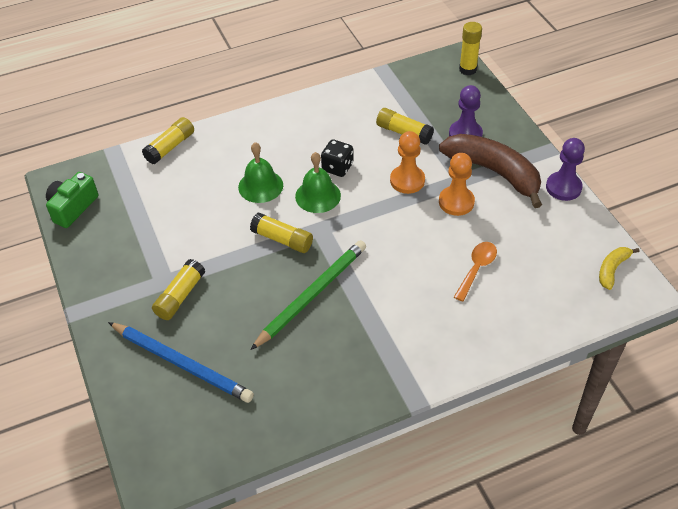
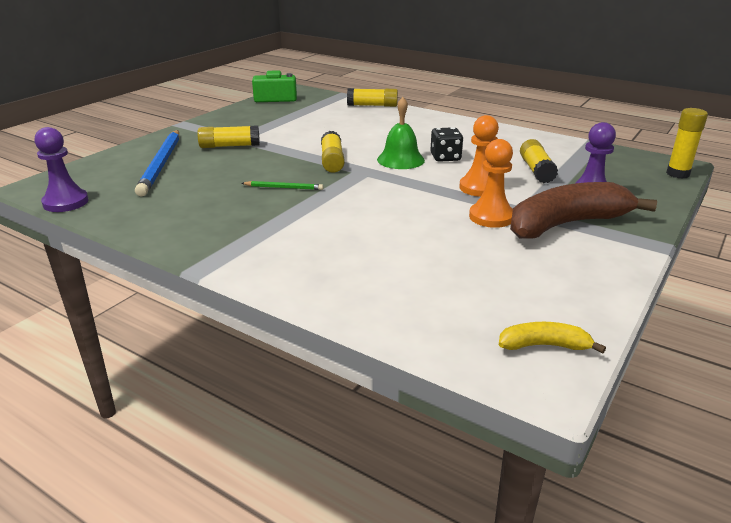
camera: 55 degrees right, 20 degrees down
(260, 186) = (379, 139): green bell -> none
(312, 295) = (284, 187): green pencil -> green pencil, size x0.47
(477, 269) = (416, 253): orange spoon -> none
(494, 172) = (566, 224): brown banana -> brown banana turned 120 degrees counterclockwise
(563, 187) = (620, 271): purple pawn -> purple pawn (66, 202)

